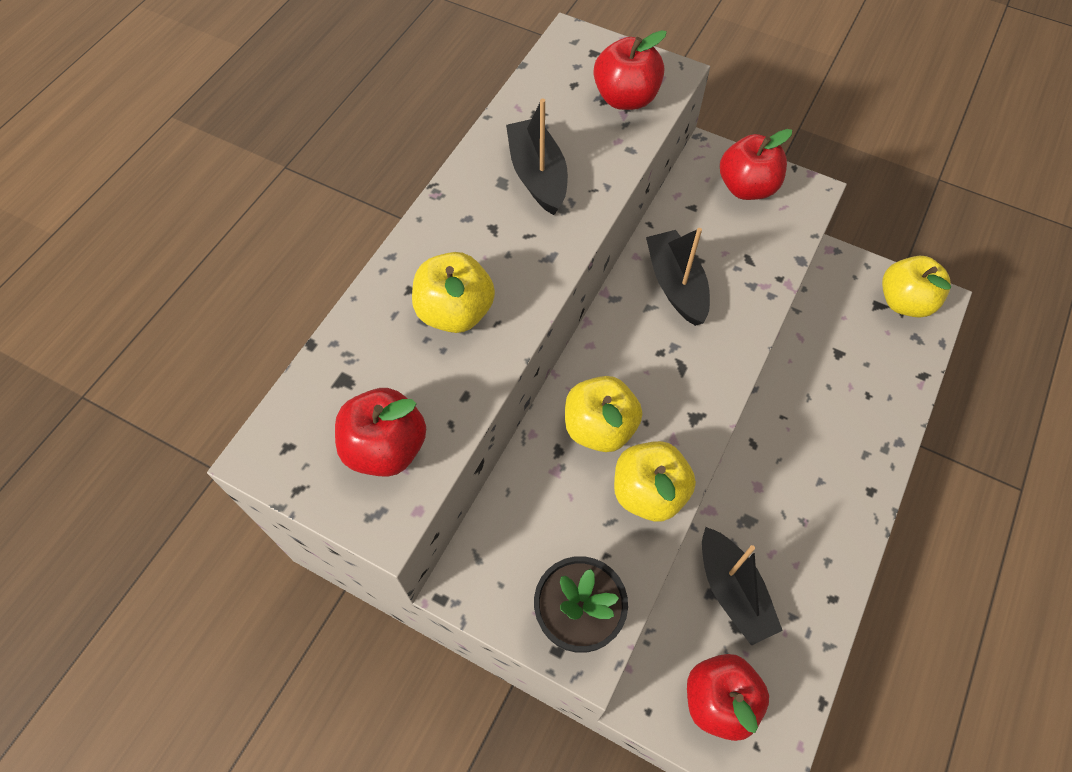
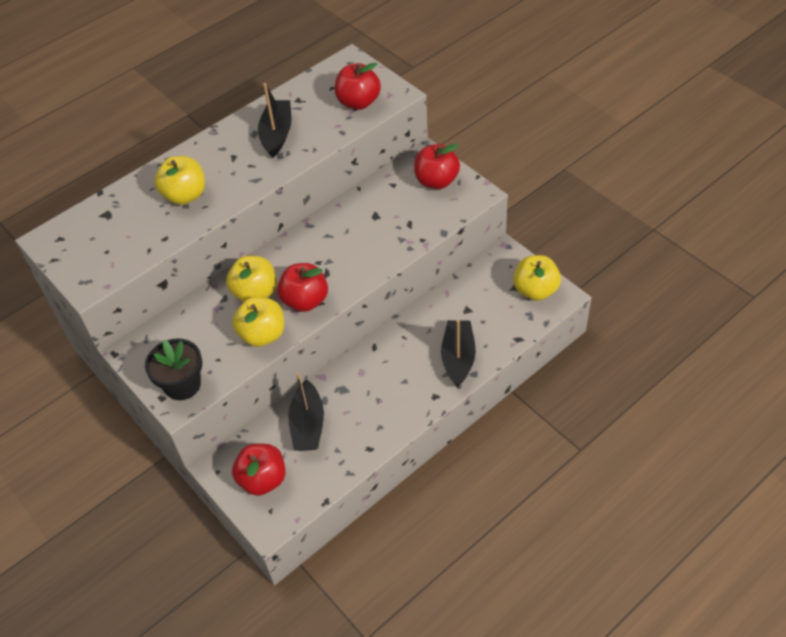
camera: 25 degrees right, 10 degrees down
(386, 448) = (108, 252): red apple -> red apple (305, 300)
(676, 285) = (352, 227): black boat -> black boat (458, 358)

